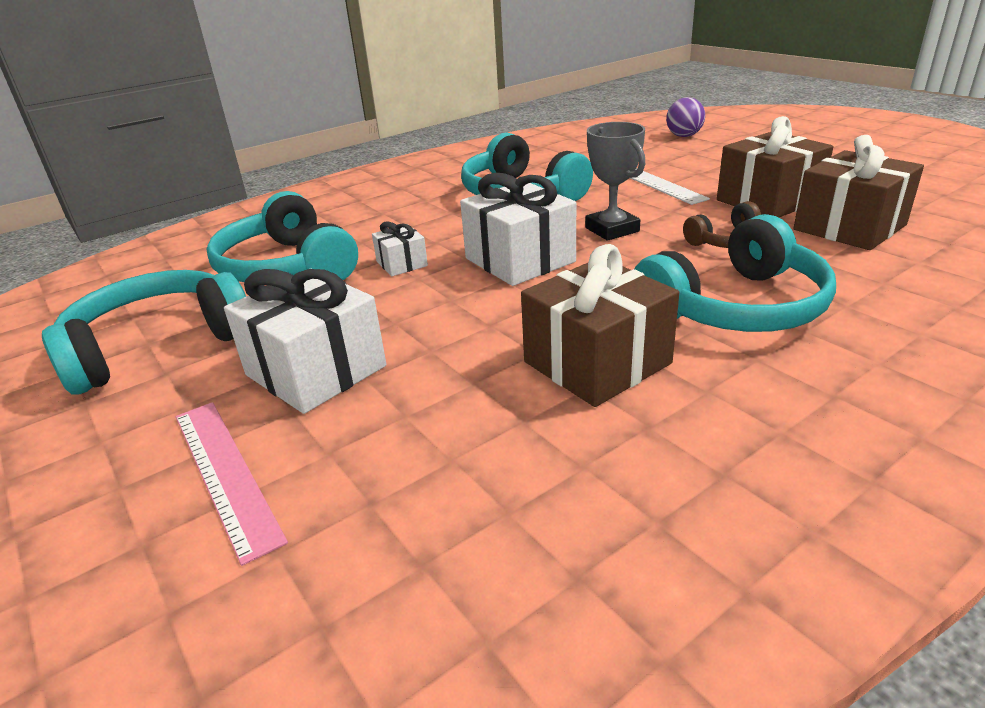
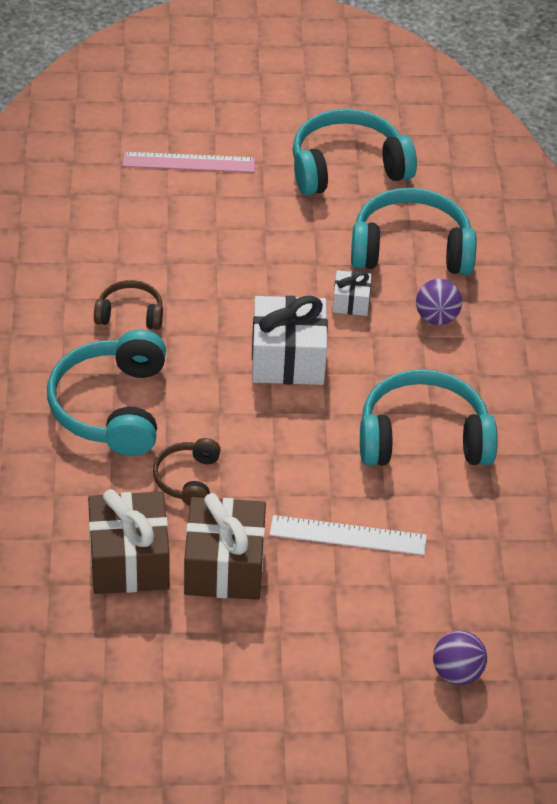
camera: 120 degrees right, 15 degrees up
(158, 346) = (347, 168): turquoise headphones -> turquoise headphones turned 105 degrees counterclockwise
(316, 370) = (246, 215): white gift -> none
(376, 229) = (436, 318): none -> purple ball
(597, 363) = (130, 314): brown gift -> brown headphones
(612, 229) = (281, 436): grey trophy -> none

